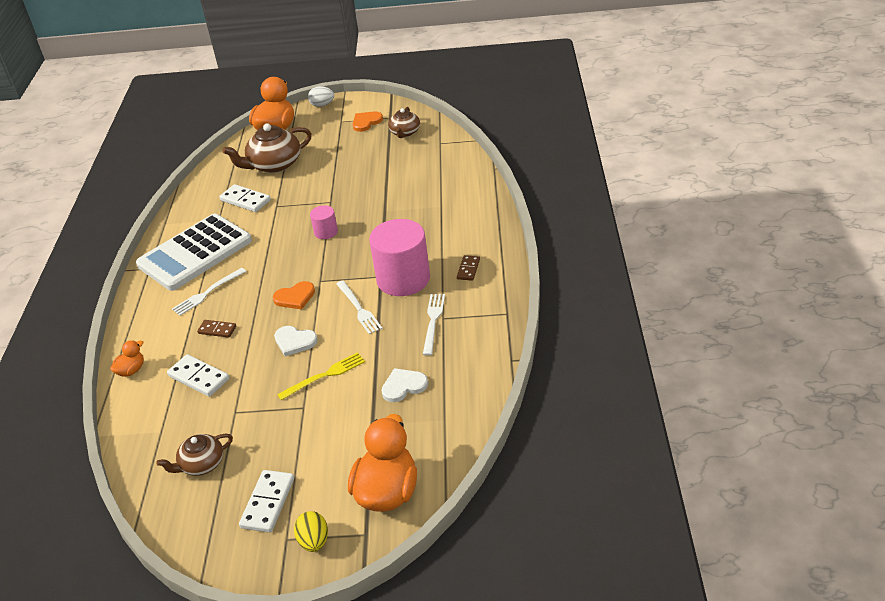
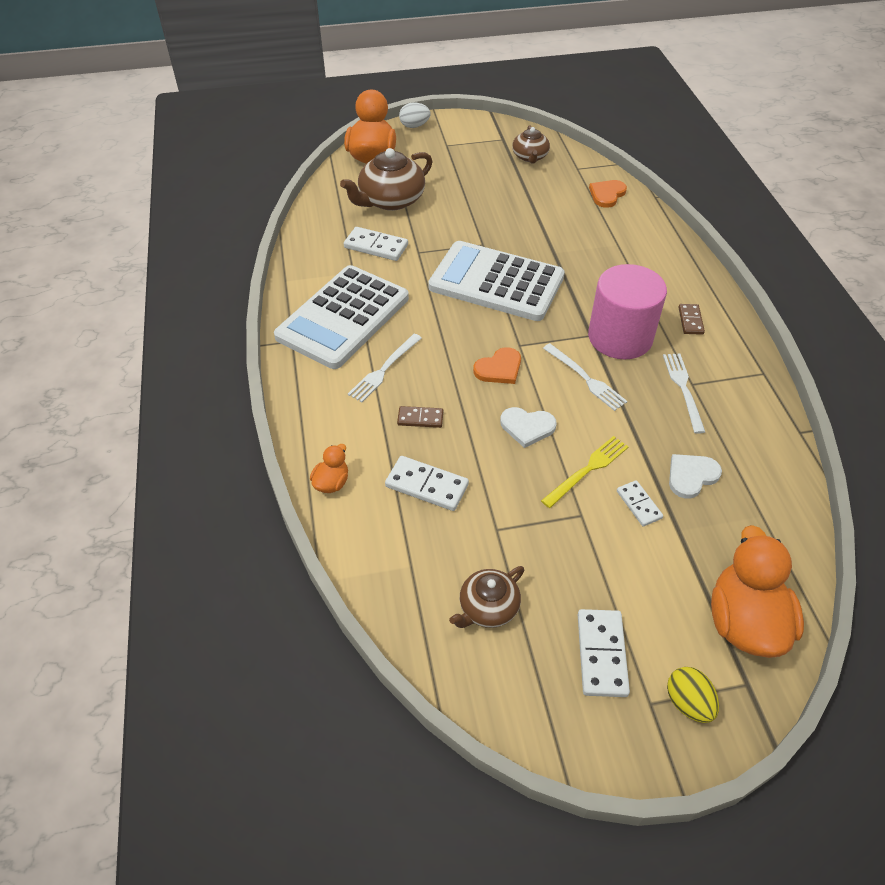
camera: 15 degrees left, 10 degrees up
(326, 232) = (496, 282): pink cylinder -> white calculator
(351, 403) = (638, 504): none -> white domino
(366, 122) = (478, 145): orange heart -> orange heart (607, 194)

